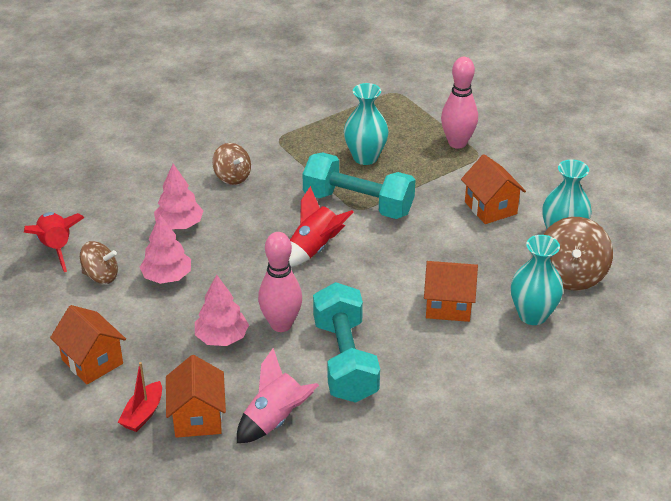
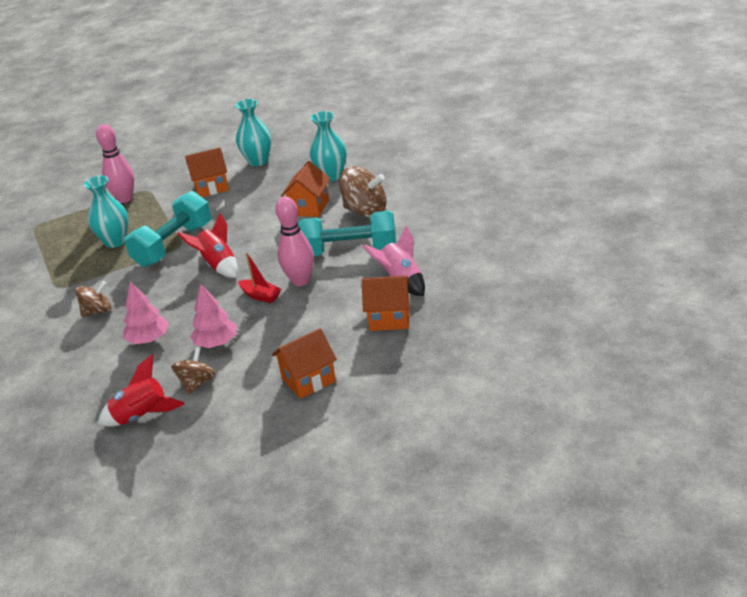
camera: 75 degrees left, 5 degrees down
(143, 414) = (378, 347): red boat -> red boat (260, 296)
(221, 338) = (305, 310): pink tree -> none
(571, 275) = (298, 160): brown spinning top -> brown spinning top (365, 211)

